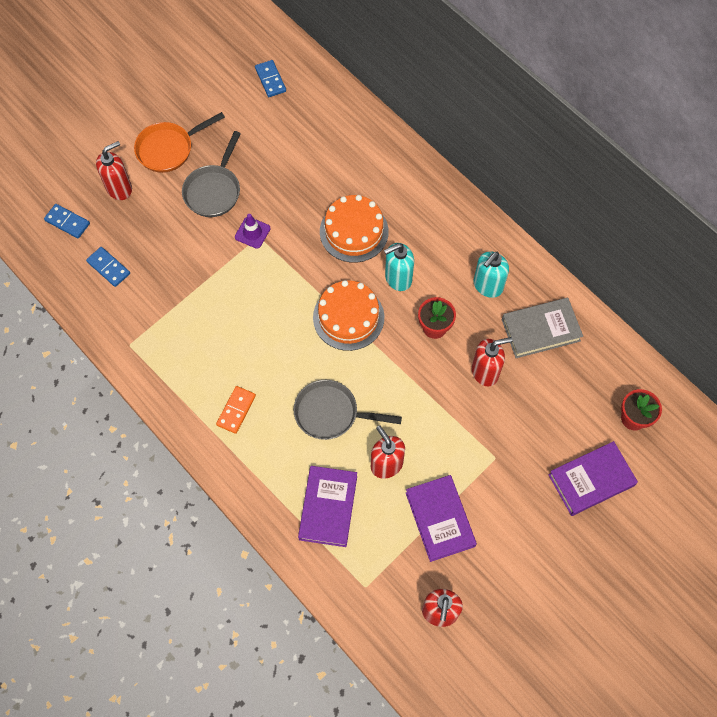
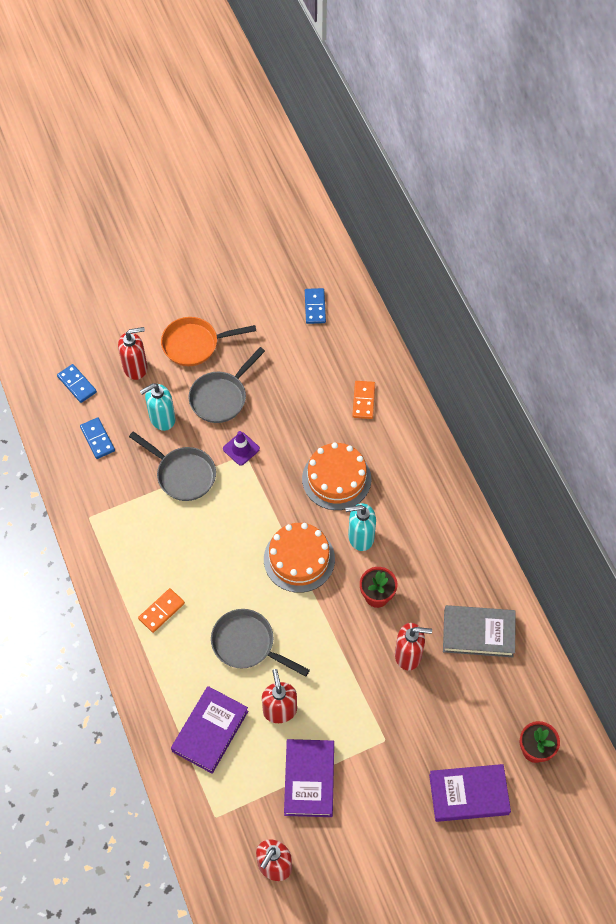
camera: 20 degrees right, 5 degrees down
(206, 274) = (183, 474): none -> grey pan
(350, 152) = (363, 401): none -> orange domino
(487, 286) = (444, 573): turquoise soap dispenser -> turquoise soap dispenser (162, 419)

